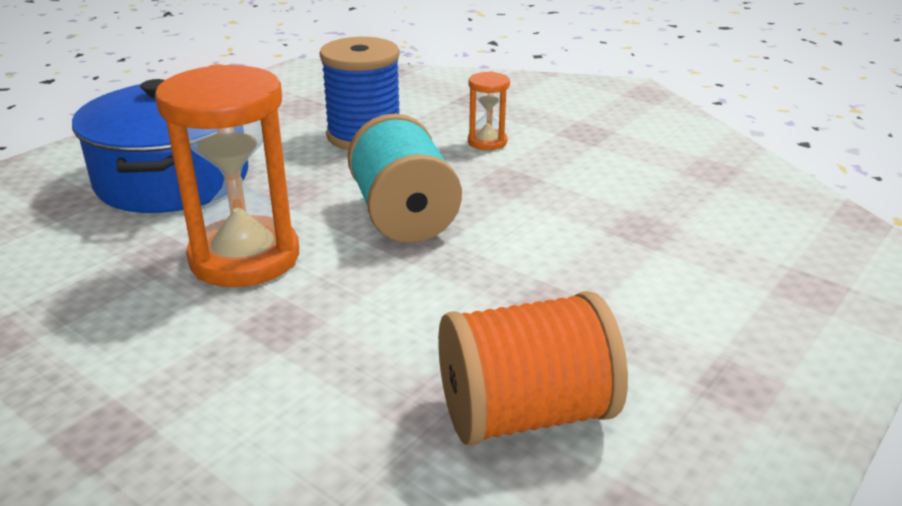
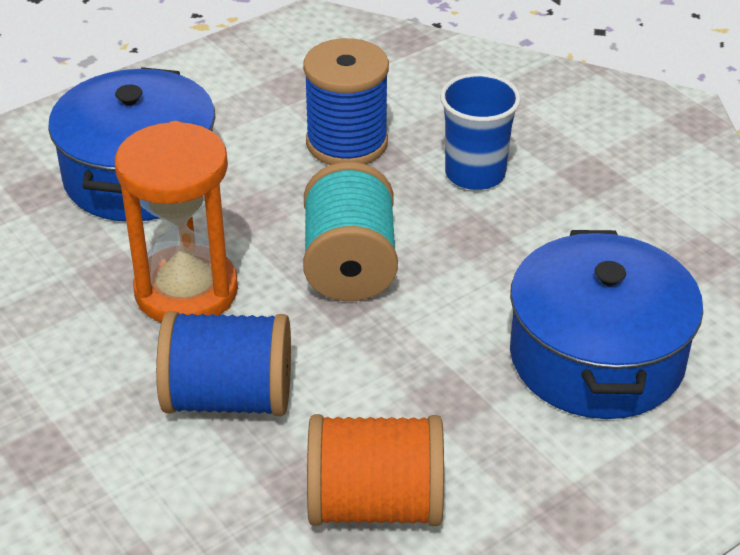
camera: 15 degrees right, 10 degrees up
(320, 341) = (229, 397): none -> blue spool
(487, 142) = (475, 174): orange hourglass -> blue cup
(672, 250) = (596, 357): none -> blue pot

